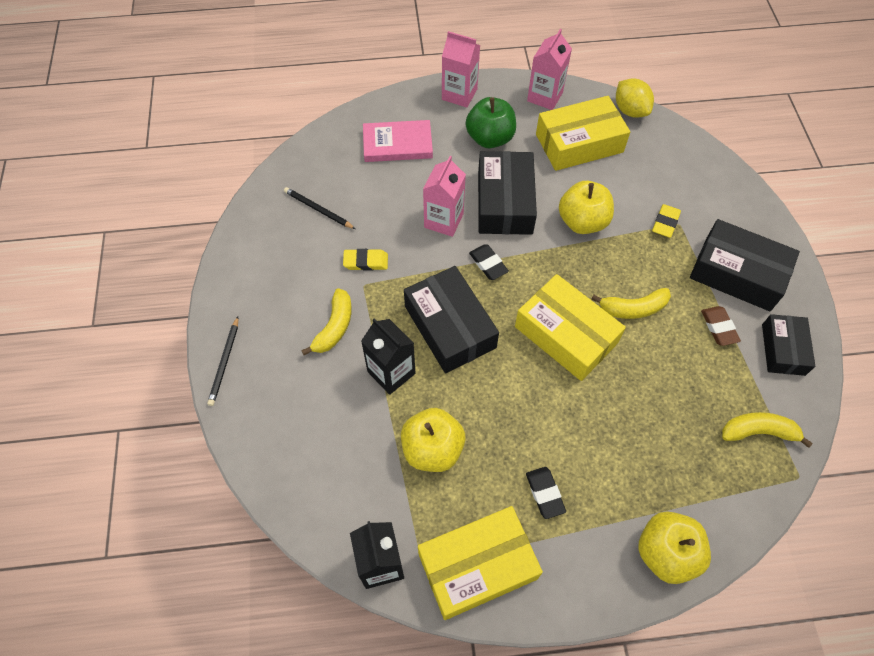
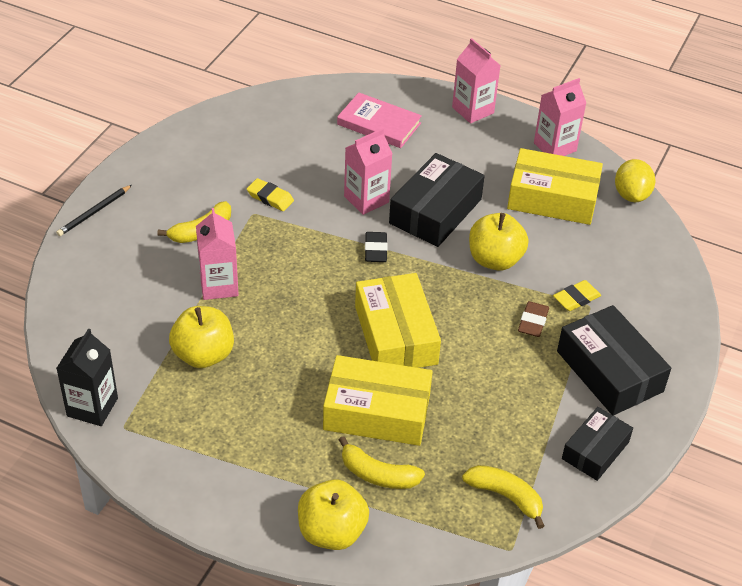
camera: 30 degrees right, 15 degrees down
(318, 209) = (264, 141): black pencil -> none
(391, 372) = (219, 285): black carton -> pink carton
(450, 327) = (298, 278): black box -> none
(477, 566) = (166, 451): yellow box -> yellow box (377, 412)
(490, 138) = (469, 157): green apple -> none
(545, 493) = (268, 434): black eraser -> none
(633, 308) = (478, 347): yellow banana -> yellow banana (378, 474)
(719, 327) = (547, 402): brown eraser -> brown eraser (533, 322)

